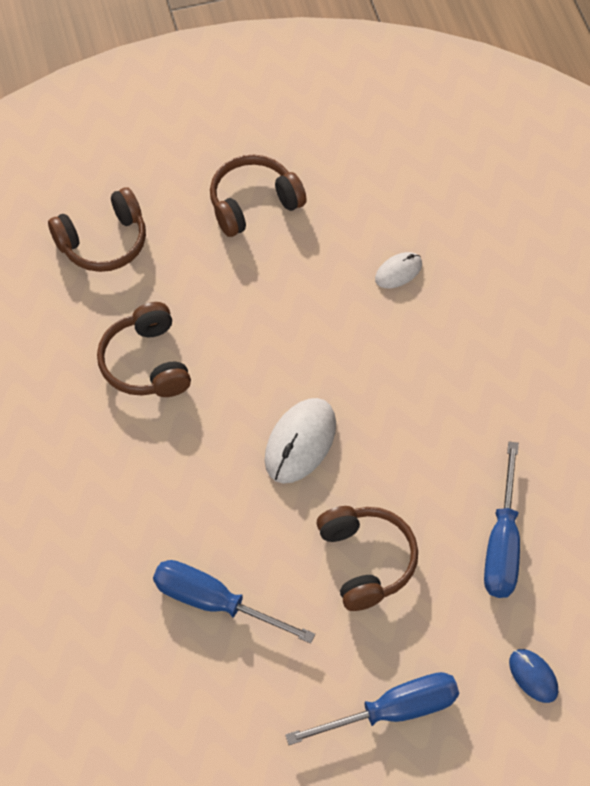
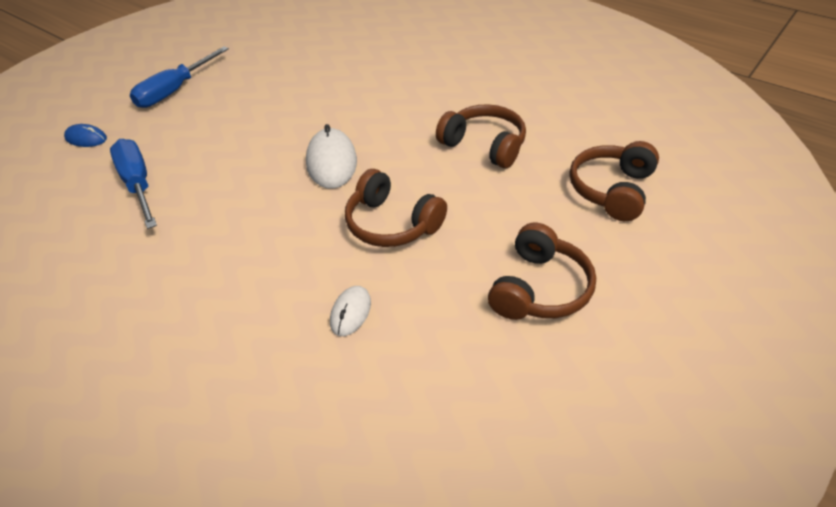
camera: 145 degrees right, 15 degrees down
(214, 602) = (317, 79): blue screwdriver -> none
(366, 561) = (235, 133): brown headphones -> brown headphones (391, 224)

